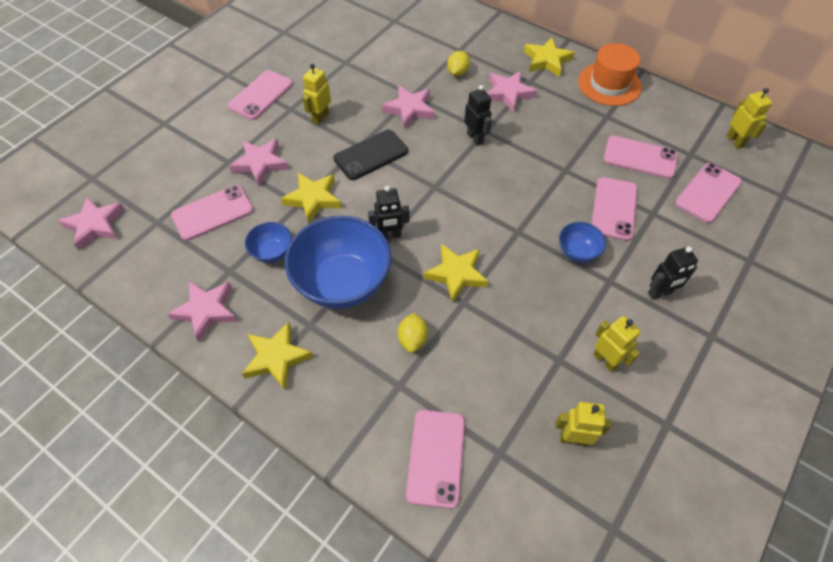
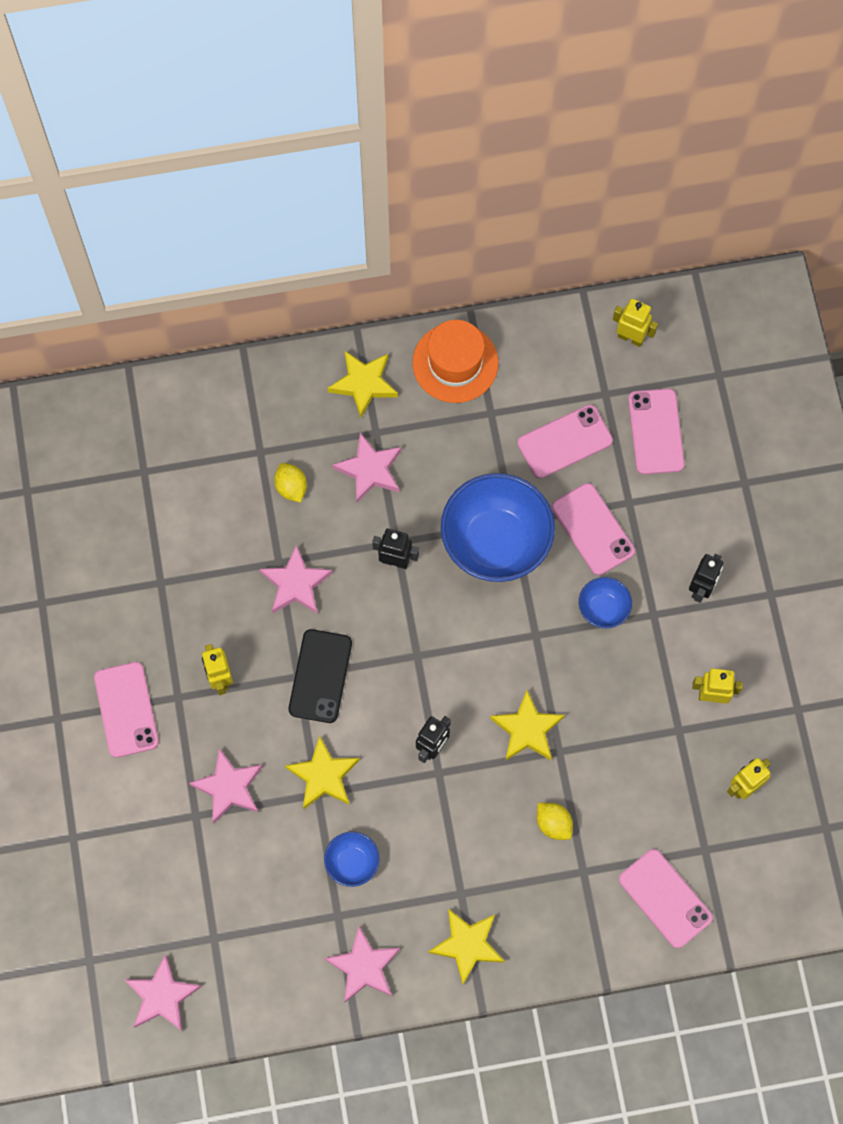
camera: 45 degrees left, 15 degrees up
(212, 213) = (251, 879): pink phone -> none
(342, 283) = (444, 831): blue bowl -> blue bowl (496, 542)

